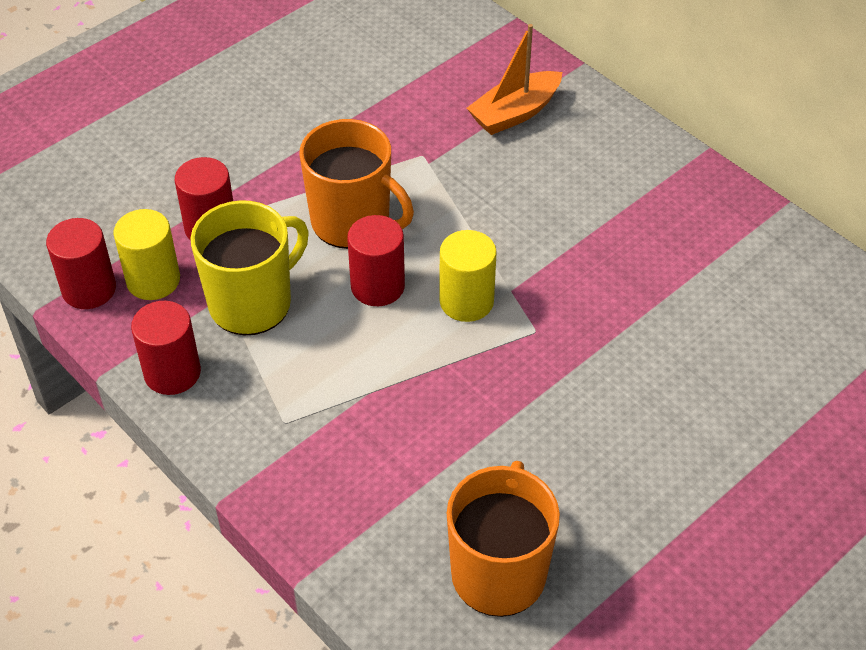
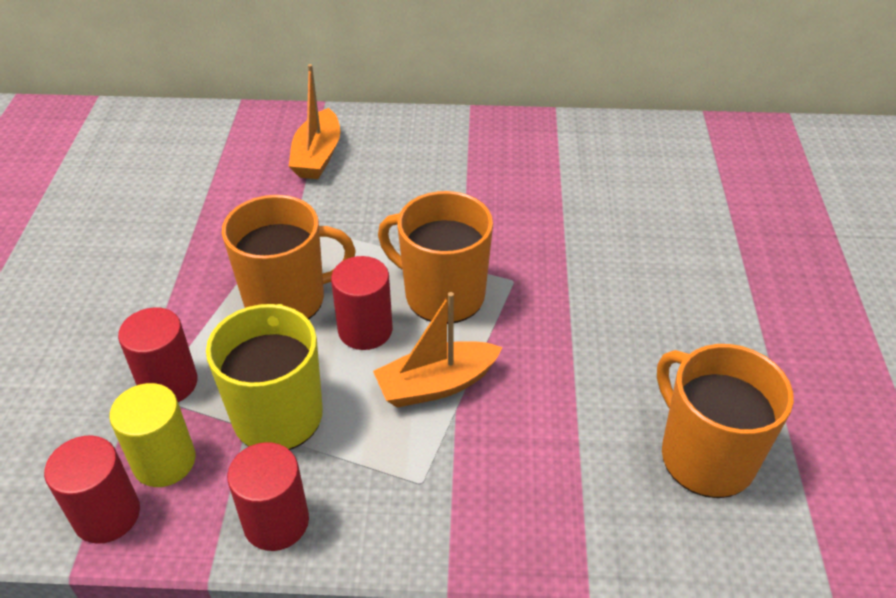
camera: 45 degrees left, 5 degrees down
(376, 365) = (436, 385): none -> orange boat
(466, 301) = (442, 295): yellow cylinder -> orange mug

